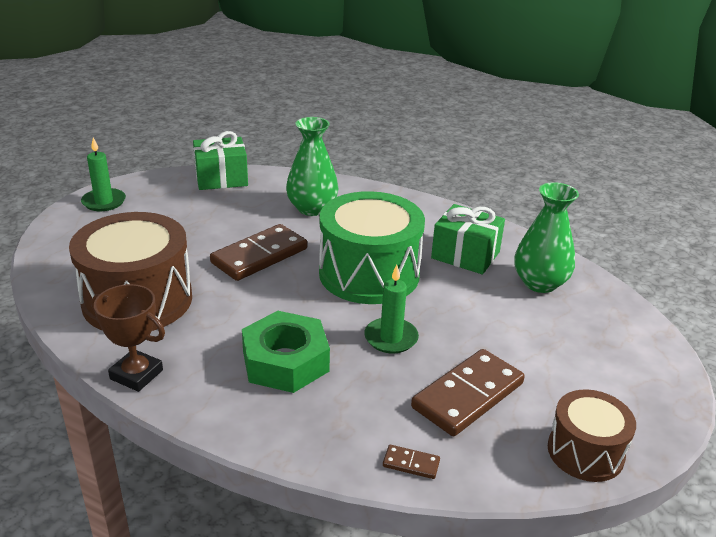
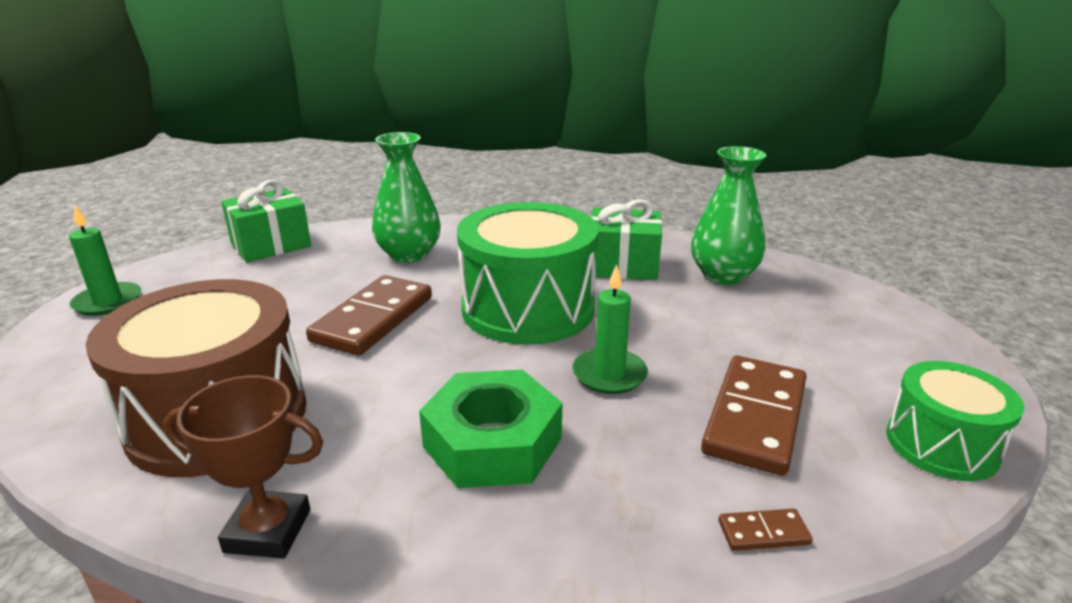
camera: 20 degrees left, 5 degrees down
(585, 452) = (941, 445): brown drum -> green drum

